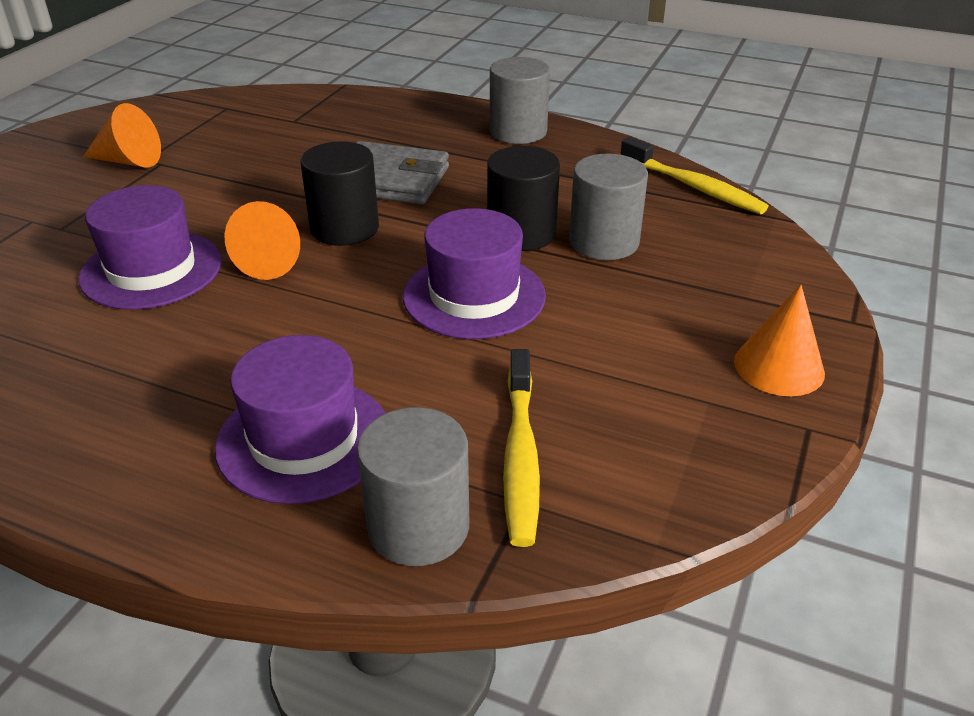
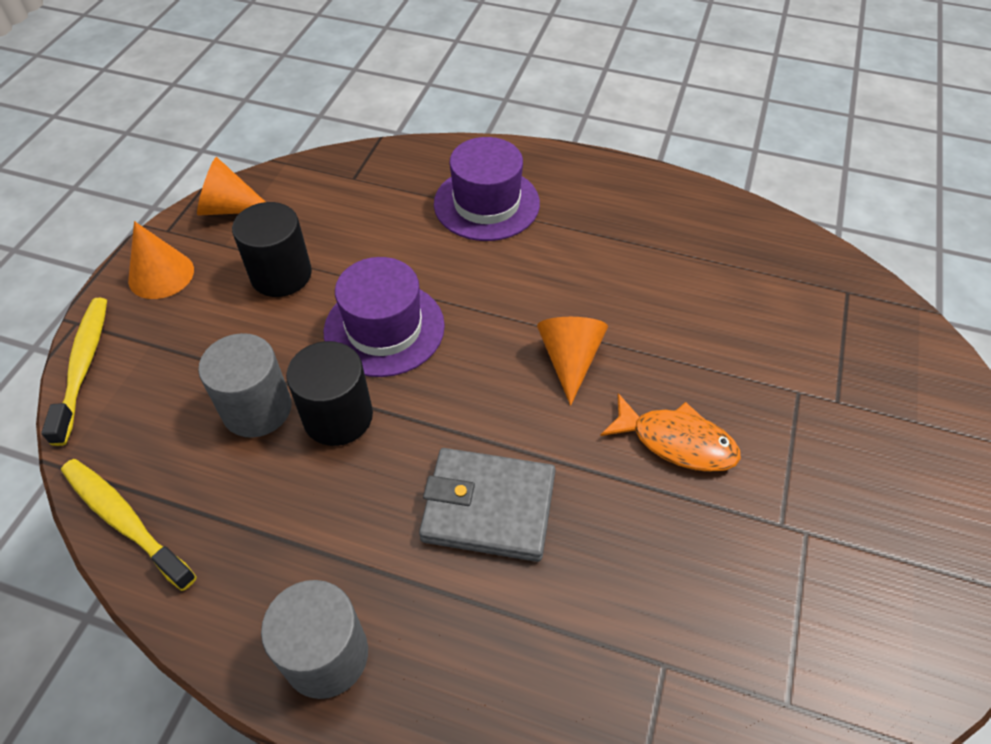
camera: 175 degrees right, 15 degrees up
(129, 161) = (823, 526): orange cone -> orange cone (230, 208)
(151, 270) = (672, 340): purple hat -> none
(207, 204) = (676, 442): none -> orange fish
(344, 228) = (517, 411): black cylinder -> black cylinder (281, 275)
(418, 526) = (410, 163): grey cylinder -> none
(520, 456) = (353, 201): yellow toothbrush -> yellow toothbrush (83, 366)

